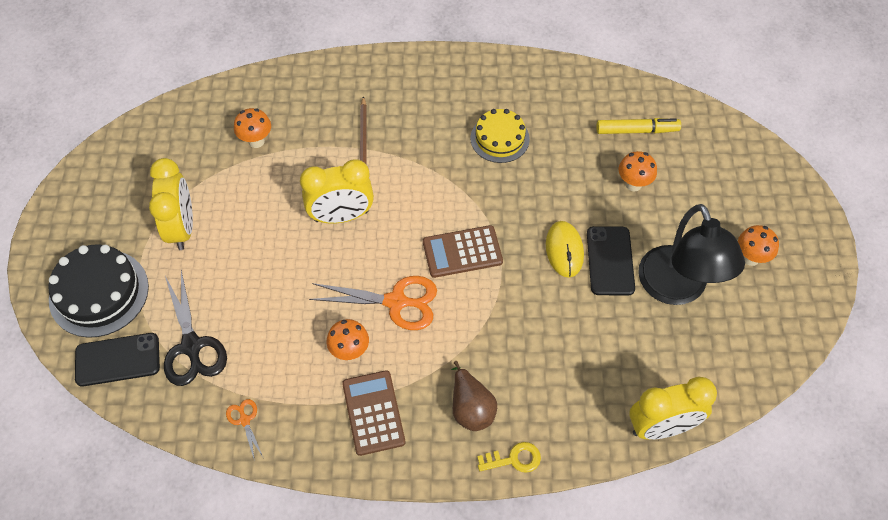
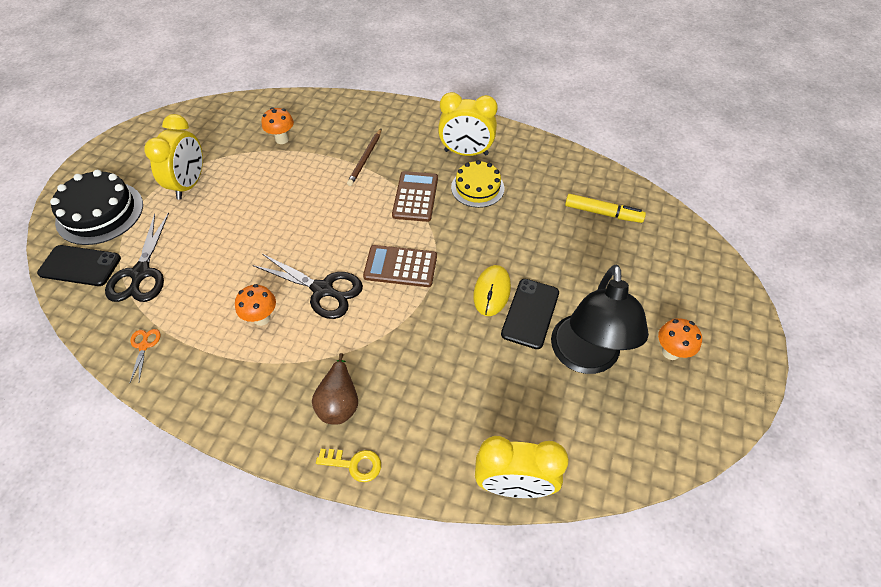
camera: 20 degrees right, 5 degrees down
(341, 216) = (315, 210): yellow clock -> yellow clock (466, 153)
(373, 413) = (252, 376): brown calculator -> brown calculator (415, 197)
(396, 302) = (322, 289): orange scissors -> black scissors
(633, 184) = (580, 255): orange mushroom -> none

